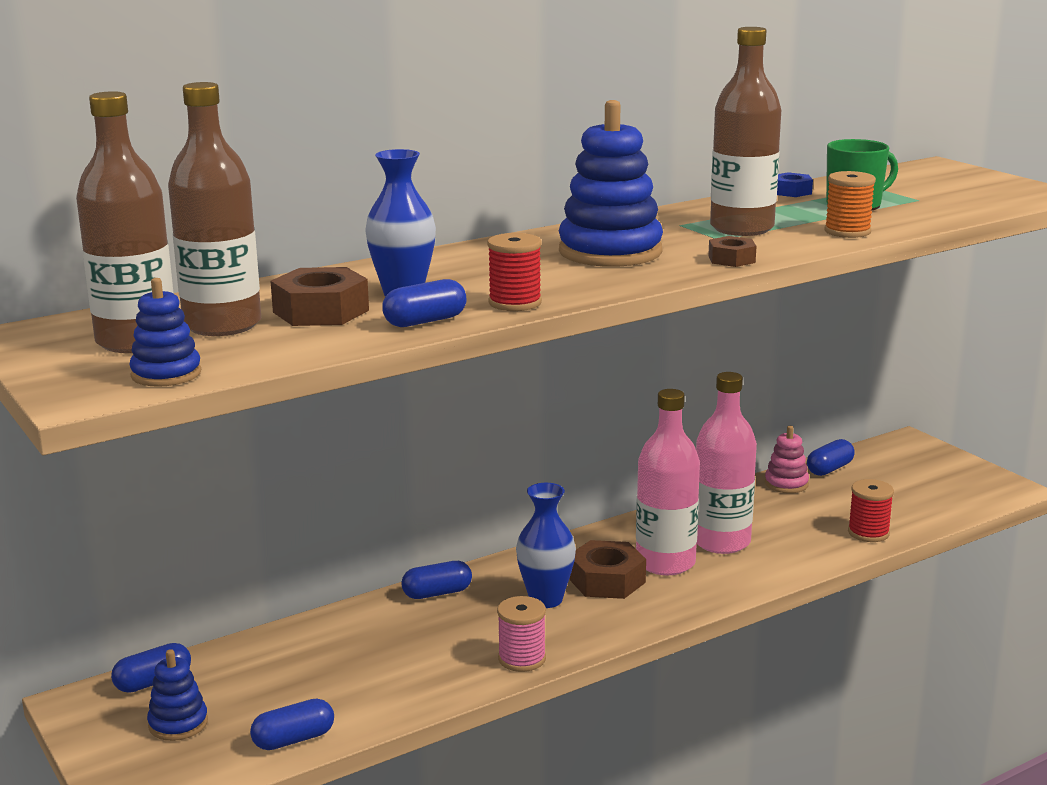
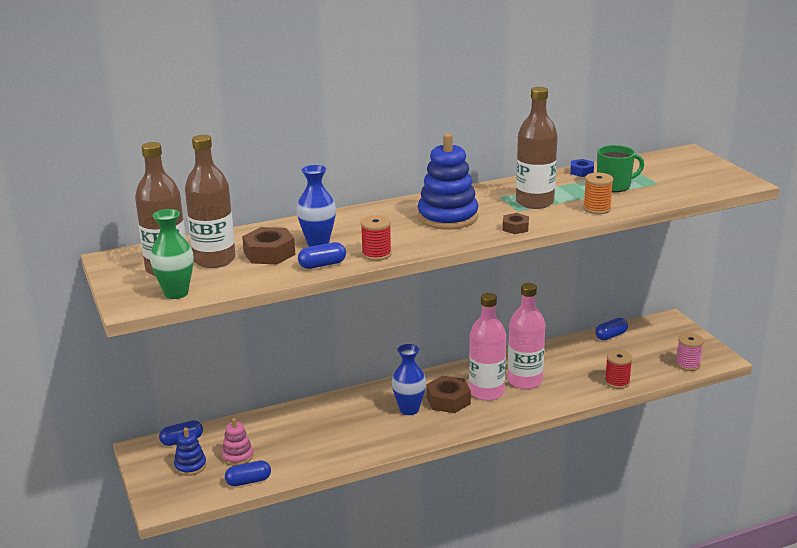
camera: 10 degrees right, 5 degrees up
(166, 374) = (176, 293): blue stacking toy -> green vase
(437, 593) = (348, 400): blue capsule -> none
(522, 659) = (384, 445): pink spool -> pink spool (688, 364)
(786, 484) = (579, 344): pink stacking toy -> pink stacking toy (237, 456)

